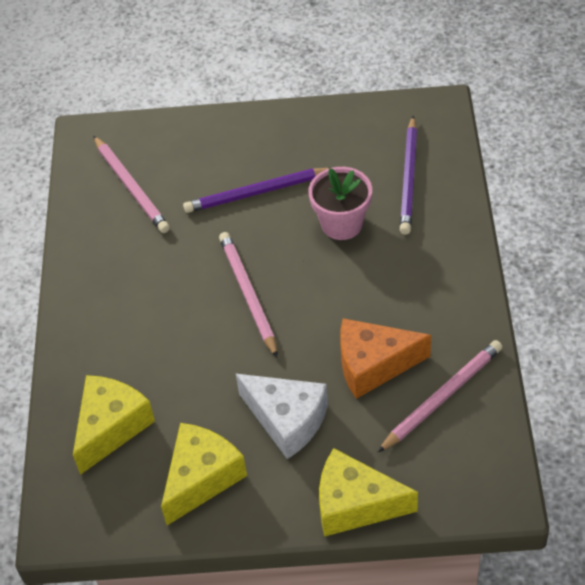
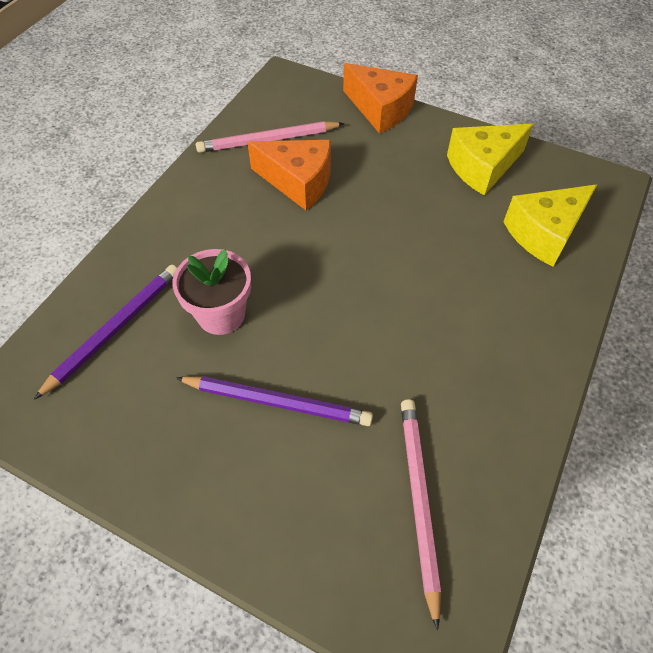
camera: 155 degrees left, 5 degrees up
(248, 295) = (360, 289): pink pencil -> none
(287, 420) = (393, 175): white cheese -> none
(355, 504) = (380, 109): yellow cheese -> orange cheese

